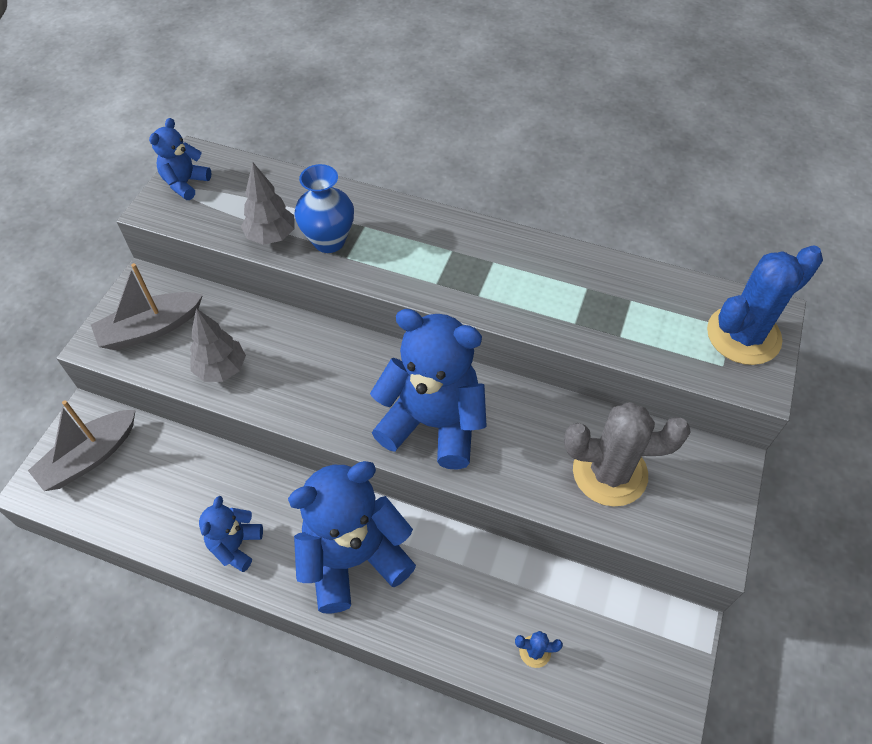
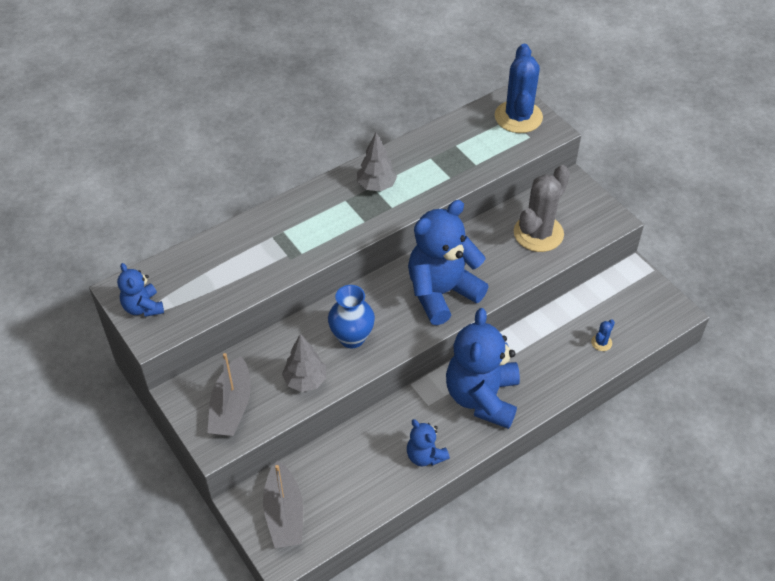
camera: 55 degrees left, 5 degrees down
(271, 236) = (245, 283): grey tree -> grey tree (376, 186)
(329, 241) = (279, 255): blue vase -> blue vase (352, 338)

